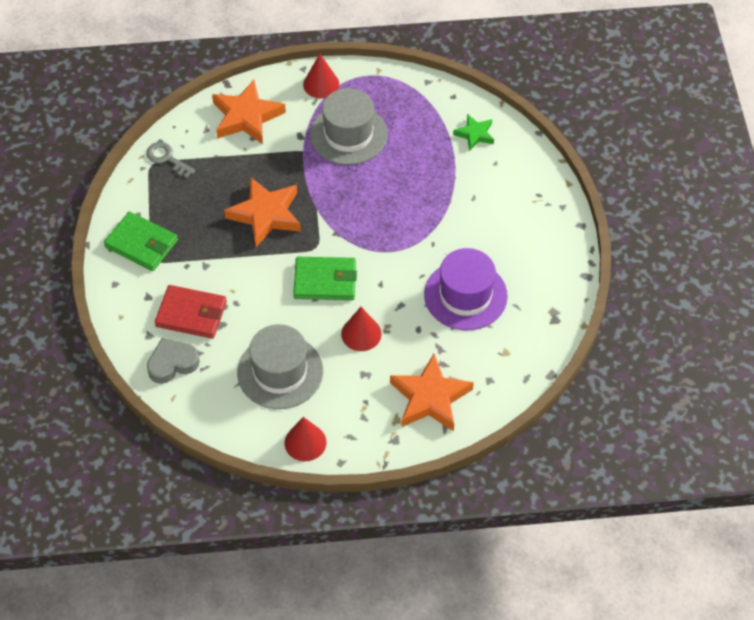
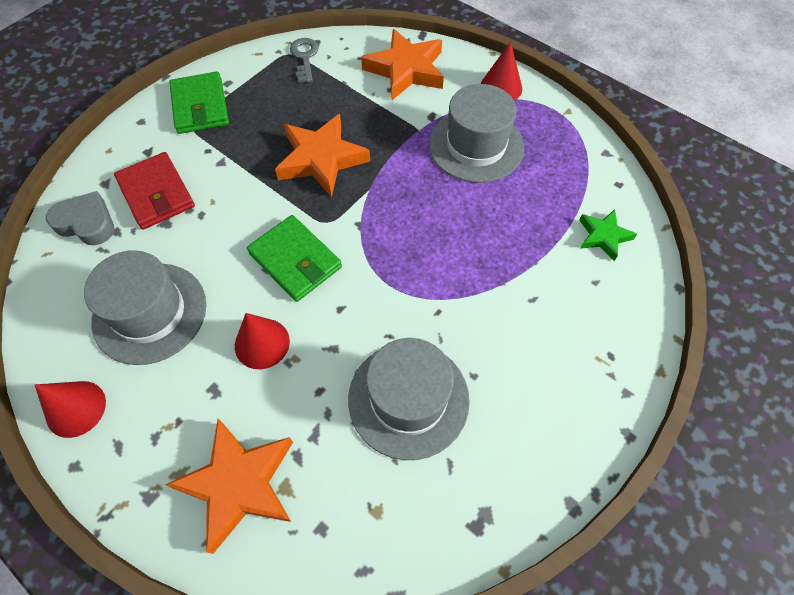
camera: 45 degrees right, 5 degrees up
(465, 295) = (408, 399): purple hat -> grey hat

